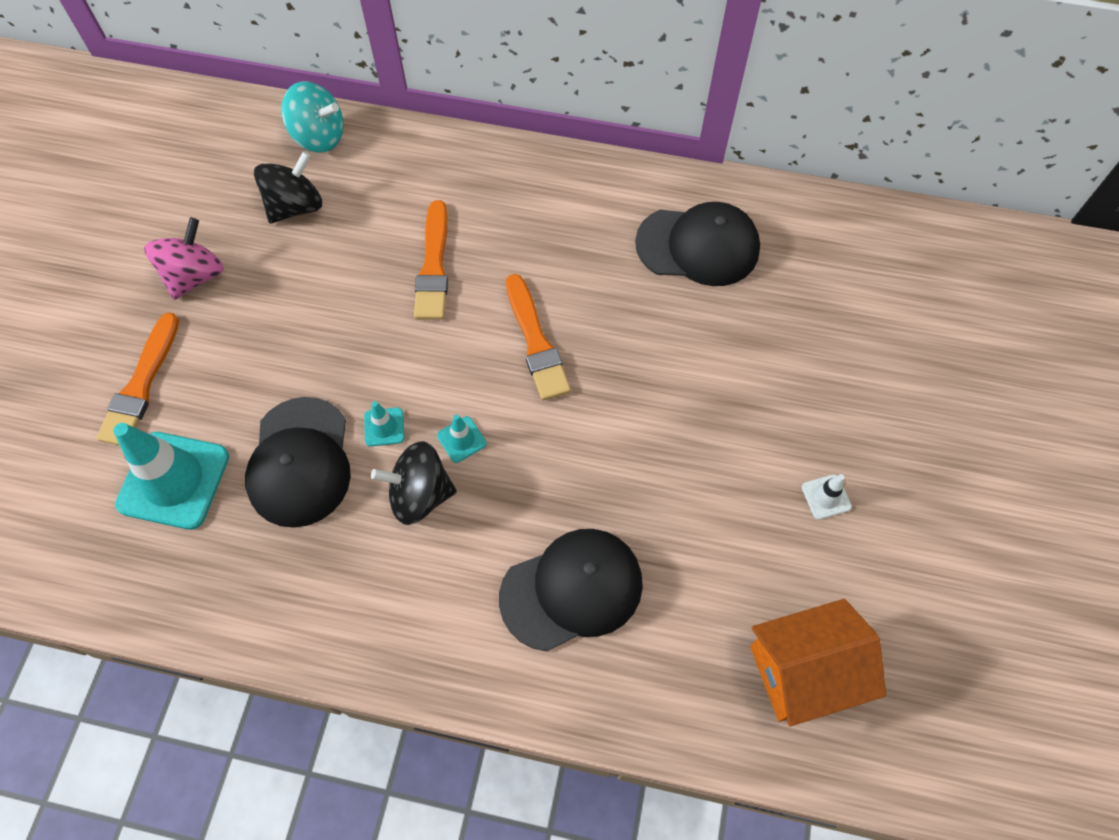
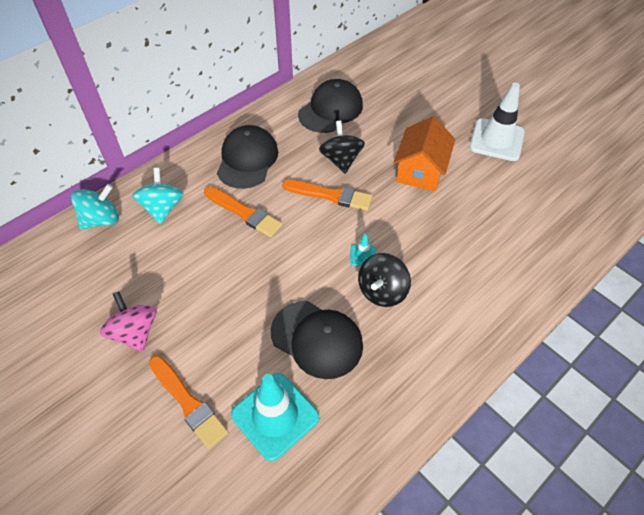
camera: 55 degrees left, 10 degrees down
(295, 206) = (138, 255): black spinning top -> black spinning top (341, 160)
(378, 180) = (162, 208): none -> turquoise spinning top
(384, 427) = (327, 286): turquoise traffic cone -> none
(572, 589) = (483, 254): black cap -> black cap (247, 159)
(804, 671) = (577, 193): orange house -> orange house (420, 171)
(826, 497) = (497, 140): white traffic cone -> white traffic cone, size x2.27

